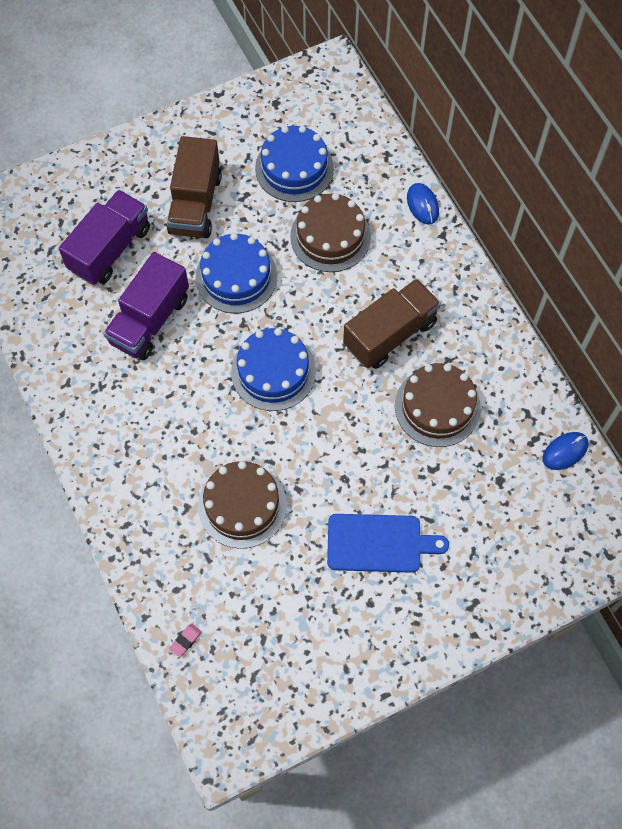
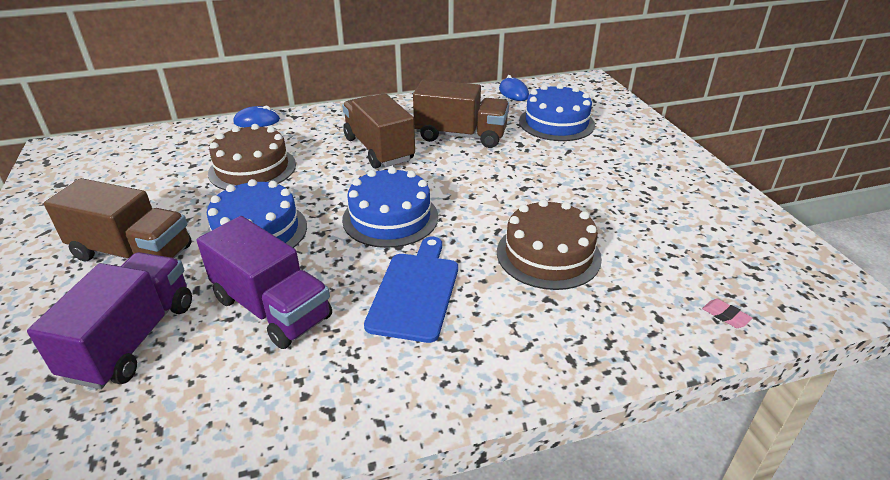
camera: 80 degrees left, 30 degrees down
(110, 249) = (133, 339): purple truck -> purple truck turned 60 degrees clockwise
(294, 168) = (153, 181): blue cake -> blue cake (556, 123)
(379, 543) = (592, 176): blue cutting board -> blue cutting board (415, 292)
(437, 407) = (460, 136): brown cake -> brown truck

